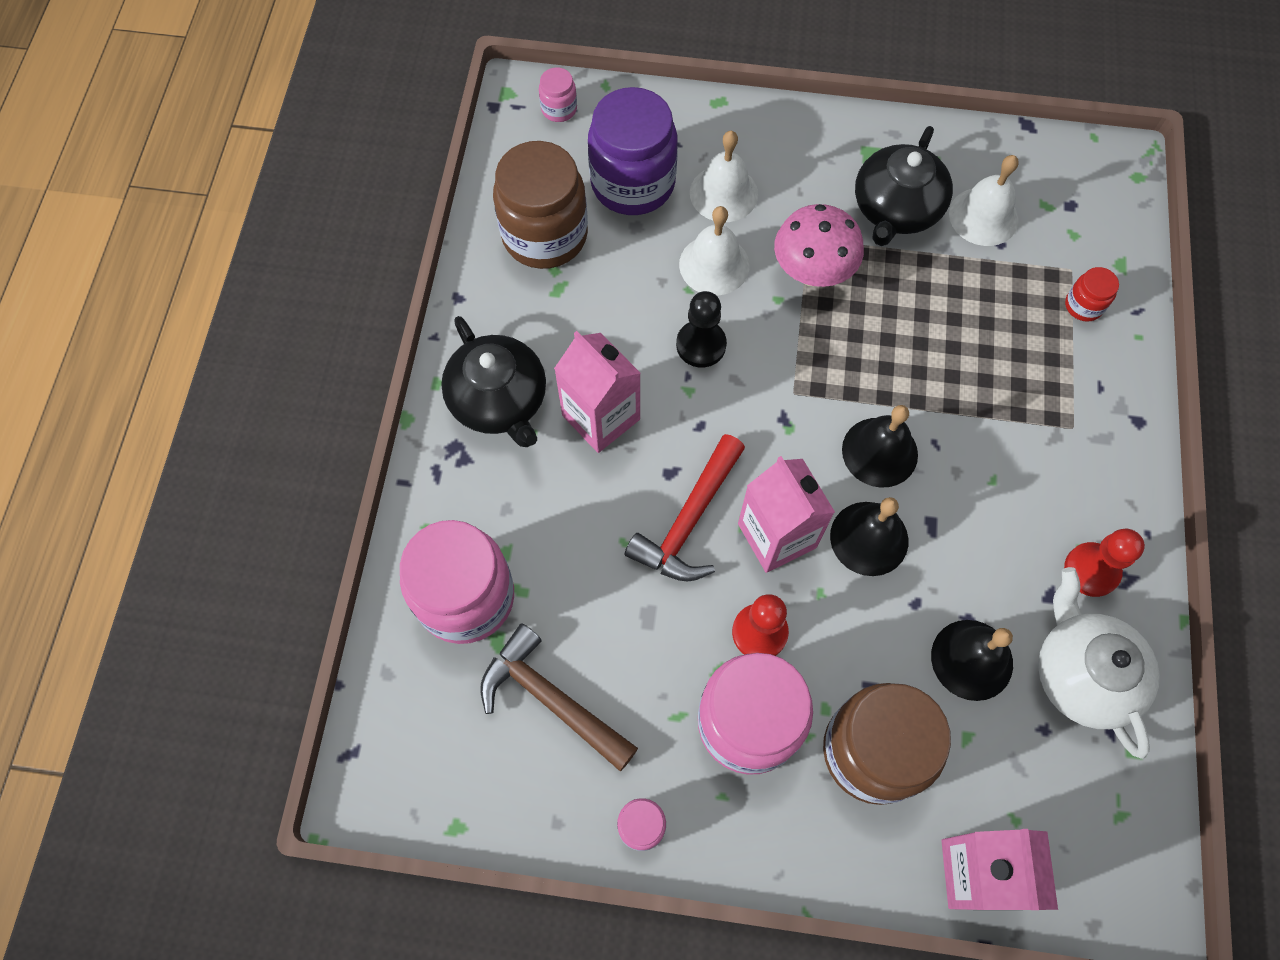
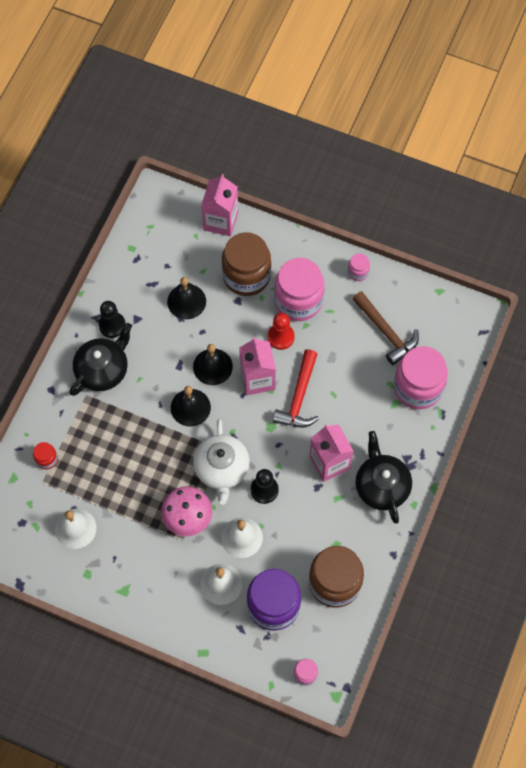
camera: 165 degrees left, 0 degrees up
(689, 520) = (299, 397): red hammer -> red hammer turned 150 degrees clockwise
(895, 209) = (124, 546): black teapot -> black teapot (103, 369)
(1082, 674) = (139, 283): white teapot -> white teapot (221, 469)
(1091, 570) = (112, 325): red pawn -> black pawn

